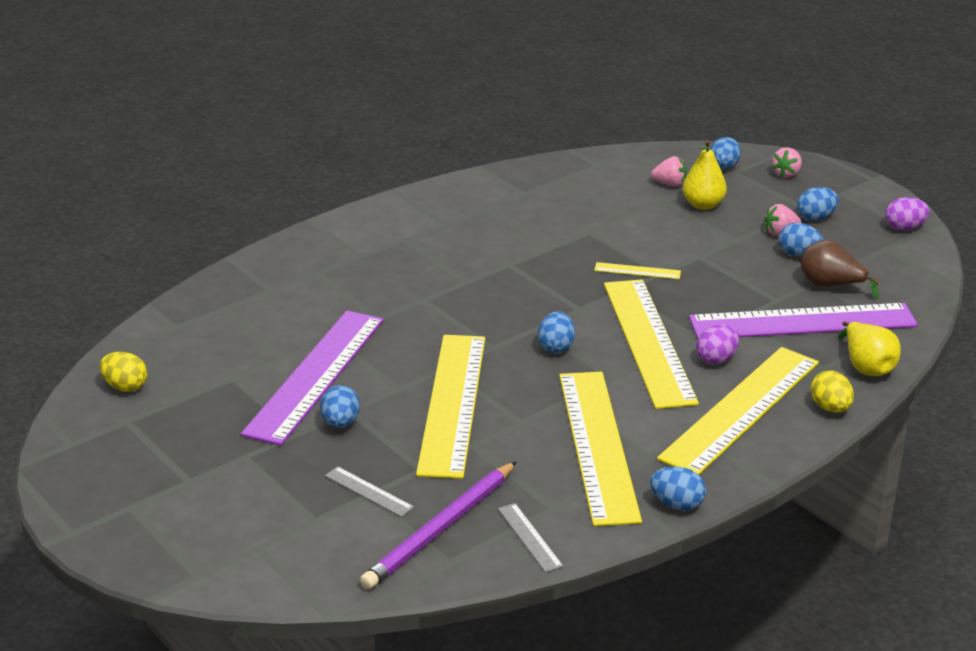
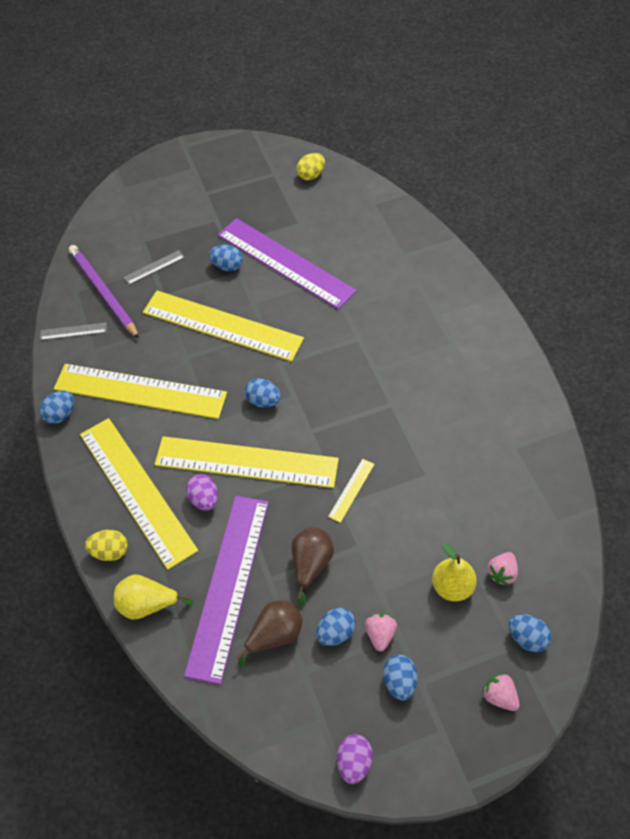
camera: 110 degrees right, 25 degrees up
(740, 279) = (311, 564): none -> brown pear

